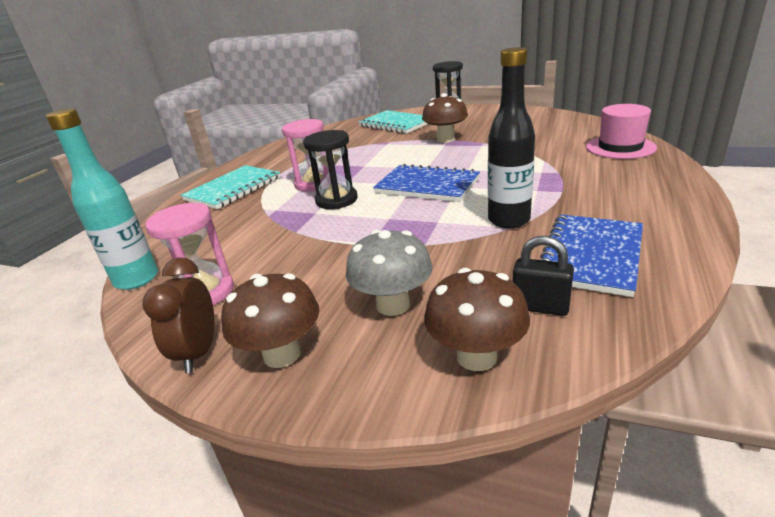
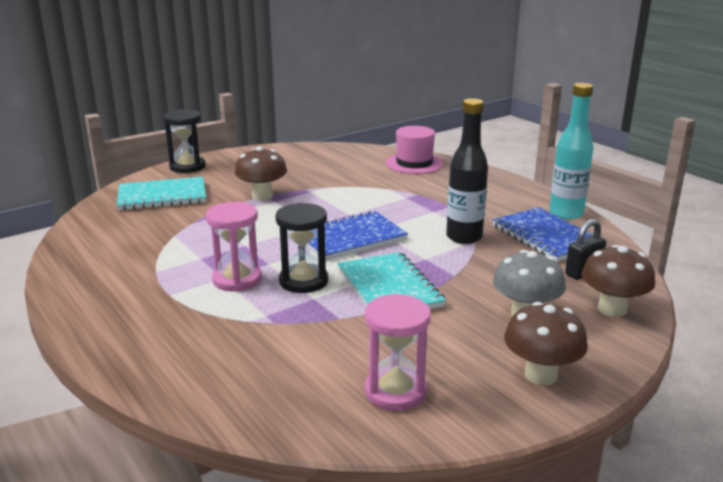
camera: 60 degrees left, 5 degrees down
(137, 279) = (303, 431): turquoise bottle -> turquoise bottle (566, 213)
(199, 352) = (498, 413): brown clock -> none
(233, 189) = (149, 325): turquoise notebook -> turquoise notebook (389, 288)

